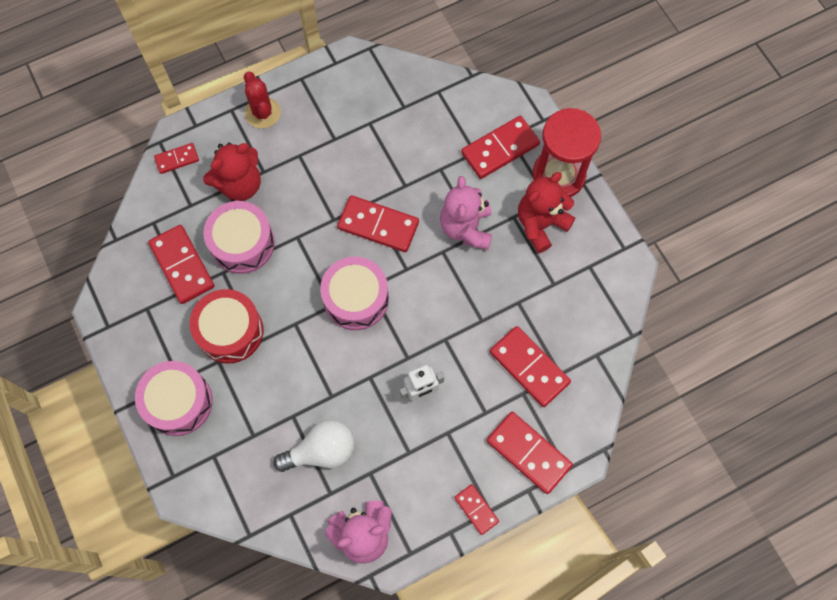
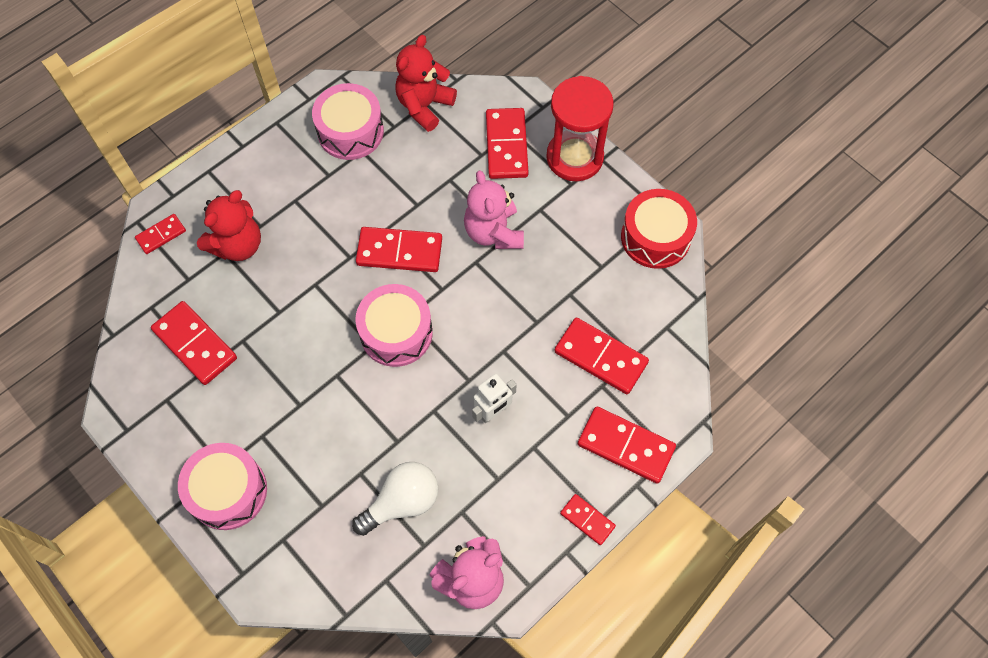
camera: 15 degrees left, 5 degrees down
(230, 331) = (267, 400): red drum -> red drum (655, 237)
(242, 243) = (256, 305): pink drum -> pink drum (350, 131)
(262, 113) = (243, 166): red cactus -> none
(500, 149) = (507, 145): red domino -> red domino turned 45 degrees counterclockwise
(540, 224) = (570, 210): red teddy bear -> red teddy bear (424, 106)

